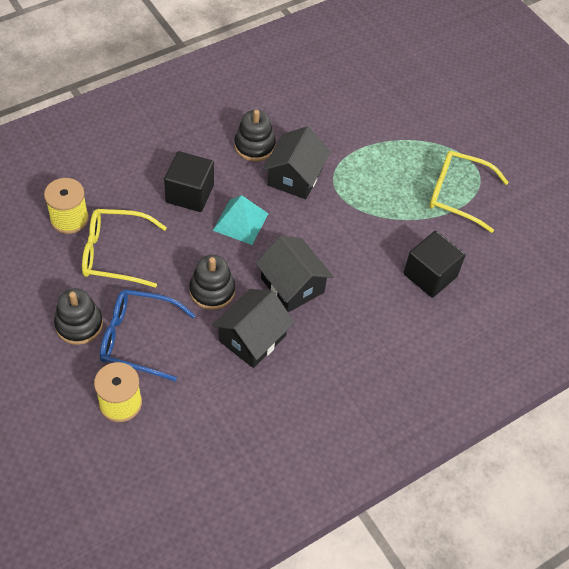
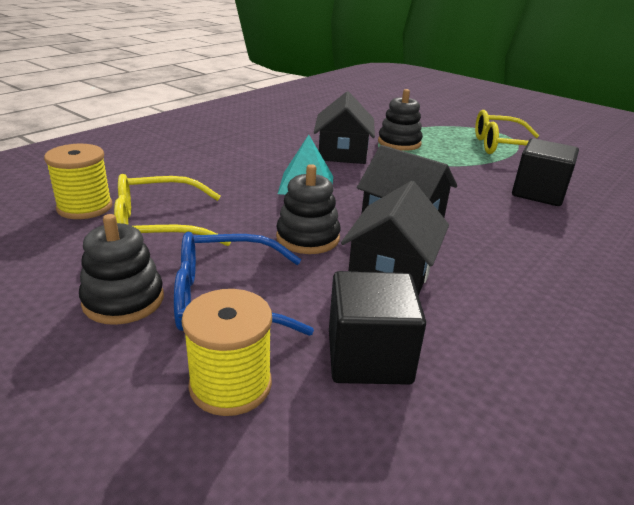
camera: 15 degrees left, 25 degrees down
(190, 194) = (235, 174): black cube -> black cube (369, 357)
(254, 146) = (287, 141): black stacking toy -> black stacking toy (399, 143)

